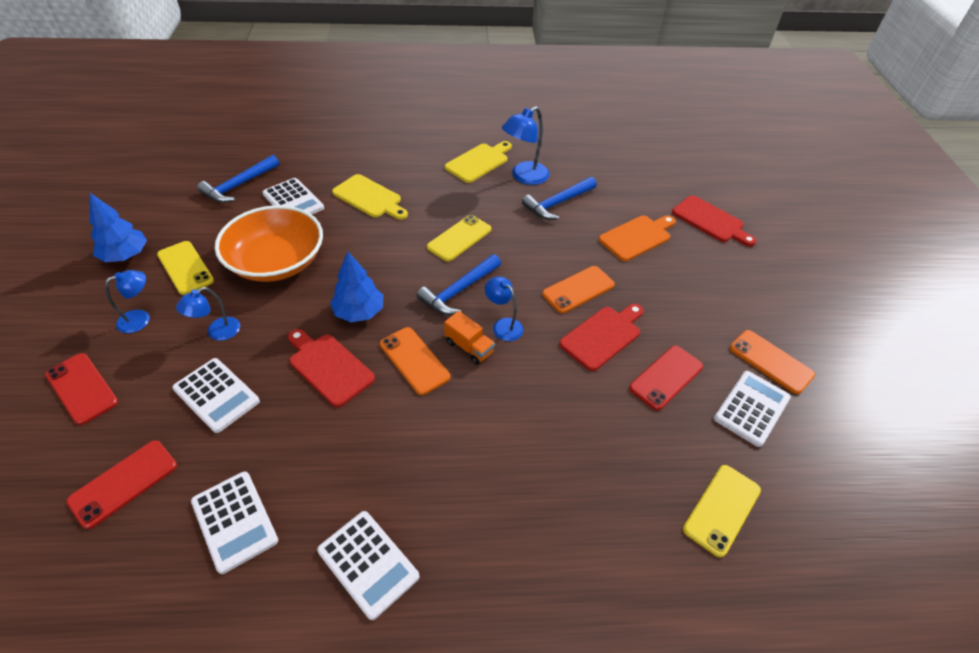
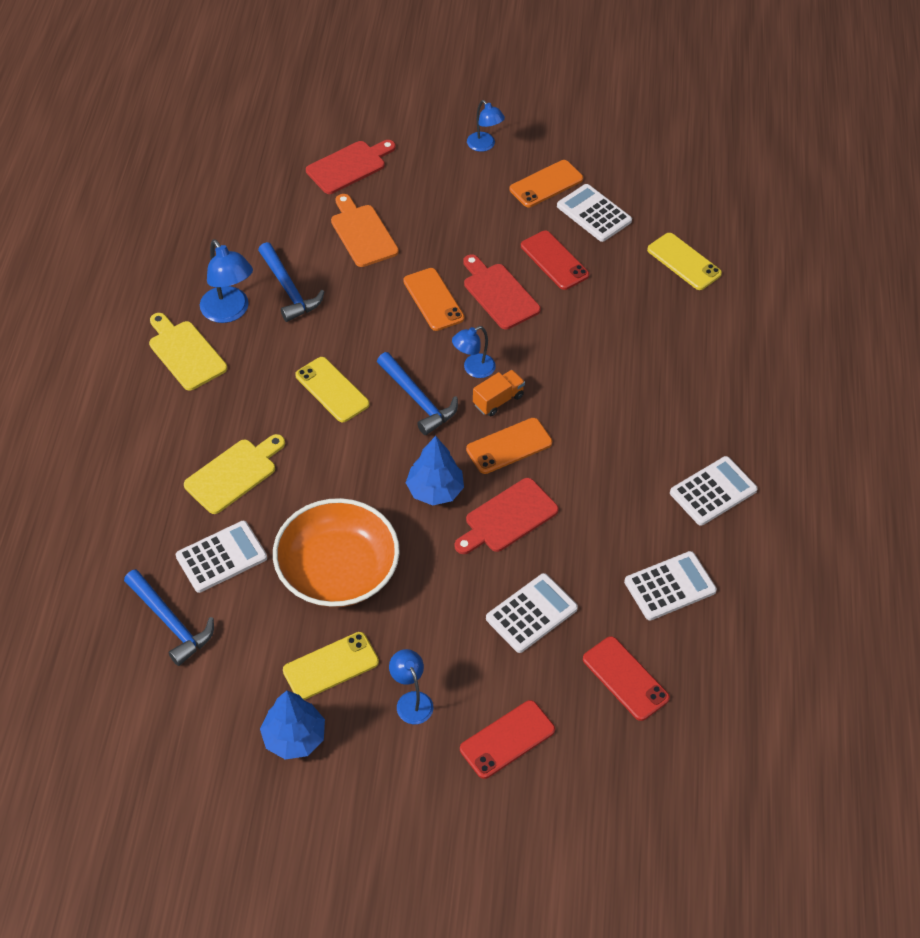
camera: 80 degrees left, 5 degrees up
(217, 332) = (445, 621): blue lamp -> blue lamp (484, 145)

